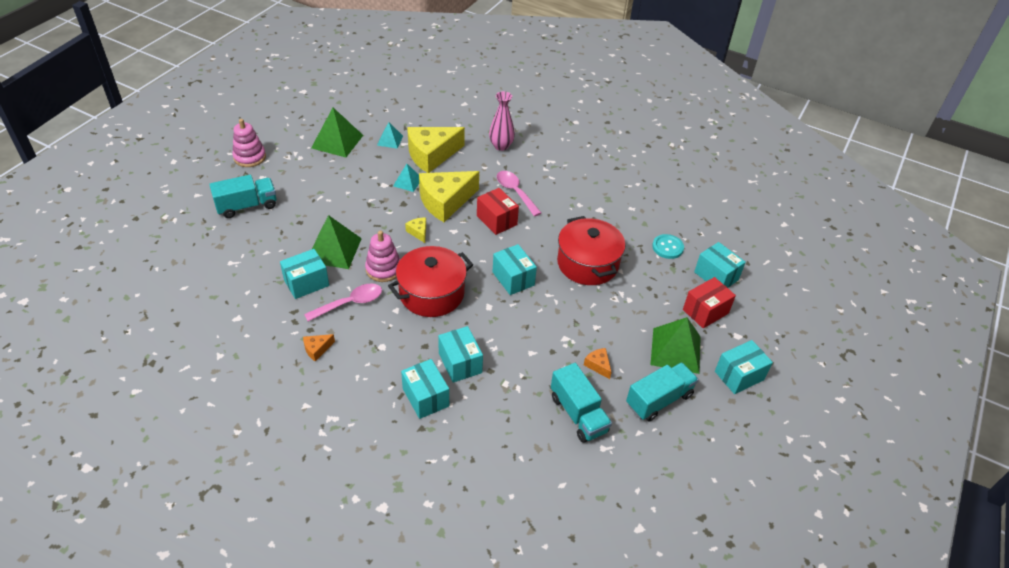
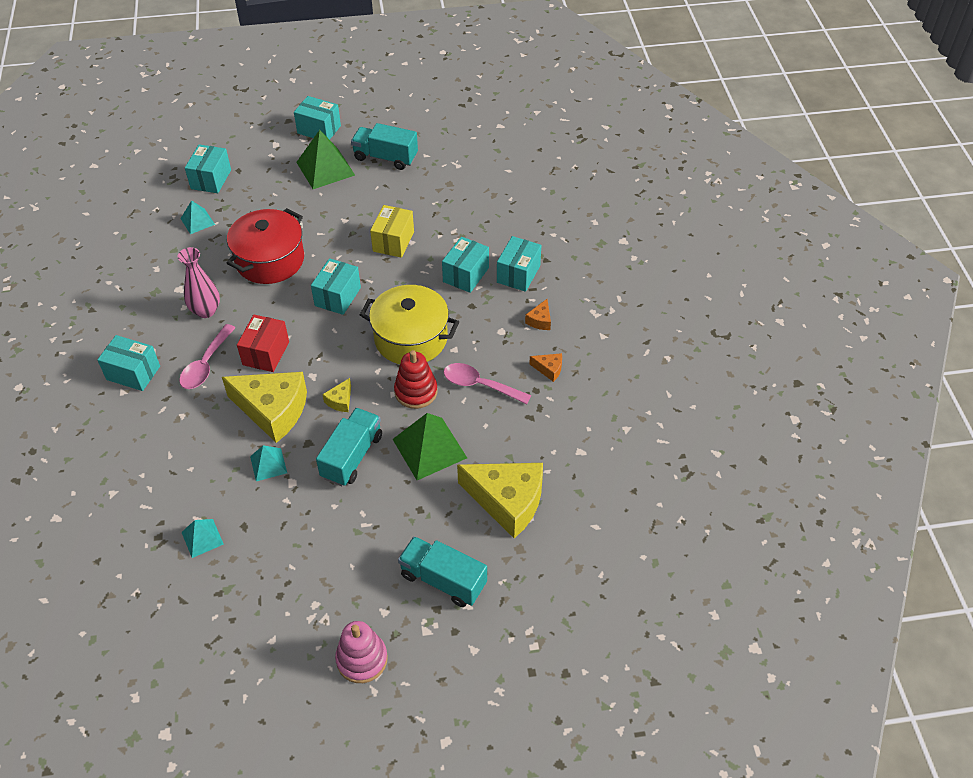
camera: 125 degrees left, 5 degrees up
(306, 283) = (490, 435): turquoise box -> turquoise box (133, 373)
(337, 141) = (250, 591): green pyramid -> none
(383, 269) = (416, 392): pink stacking toy -> red stacking toy
(431, 155) = (199, 477): yellow cheese -> yellow cheese (507, 501)
(431, 293) = (411, 338): red pot -> yellow pot
(501, 146) = (127, 425): pink vase -> pink vase (206, 311)
(542, 342) = (393, 241): none -> yellow box
(578, 414) = (442, 189): turquoise truck -> turquoise truck (352, 456)
(598, 365) = (385, 200): orange cheese -> orange cheese (540, 320)
(667, 247) = (197, 221): turquoise button -> turquoise pyramid
(705, 311) = (263, 169): red box -> none

